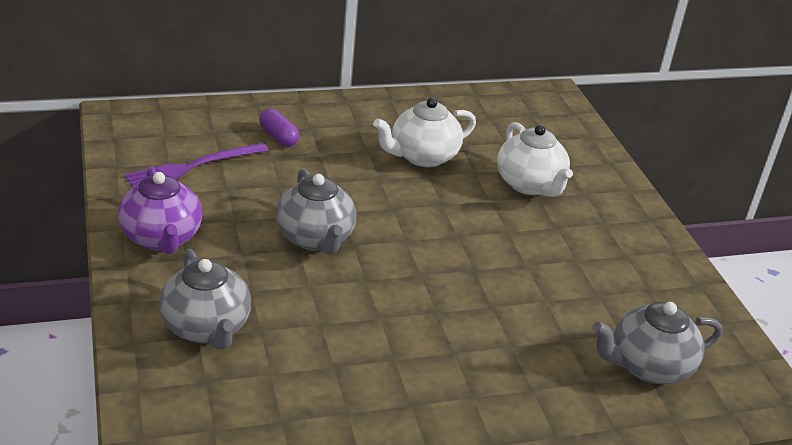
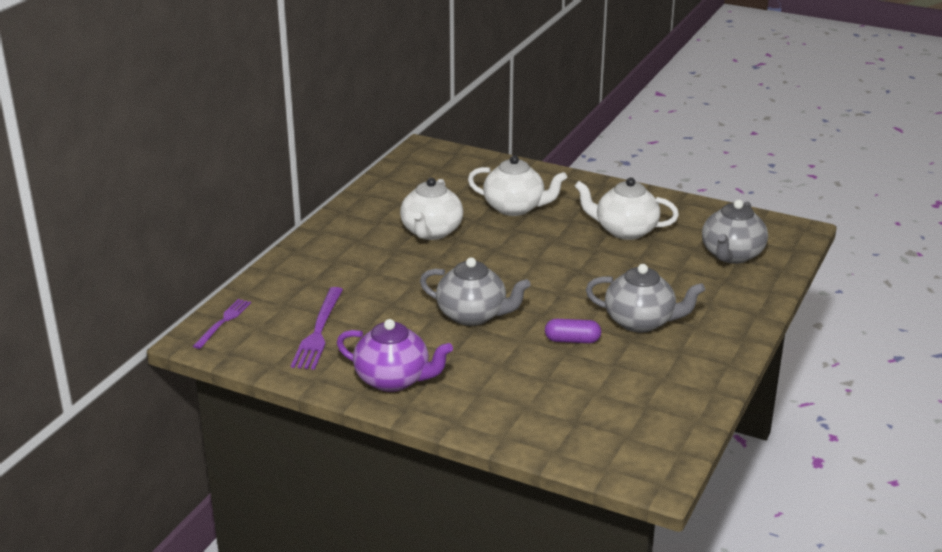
camera: 45 degrees left, 5 degrees down
(155, 116) = (223, 322): none -> purple fork
(206, 328) = (521, 400): grey teapot -> grey teapot (641, 322)
(278, 137) = (328, 279): purple capsule -> purple capsule (572, 340)
(588, 269) = (625, 230): none -> white teapot

